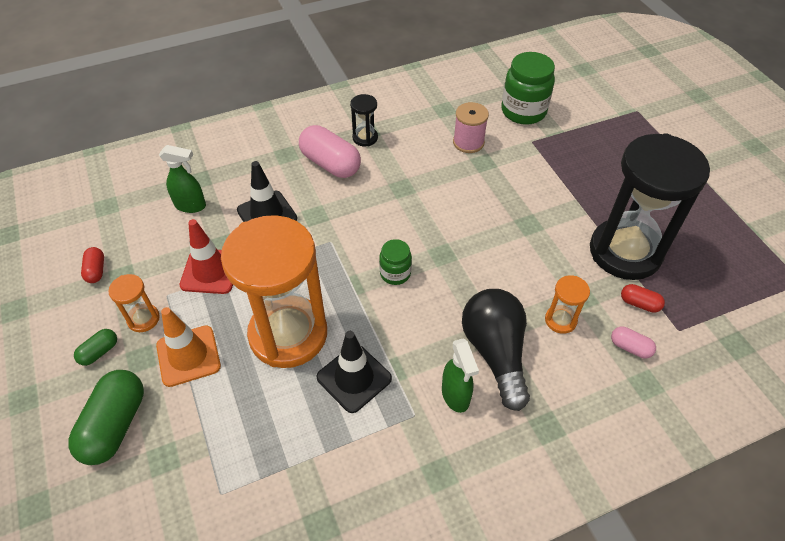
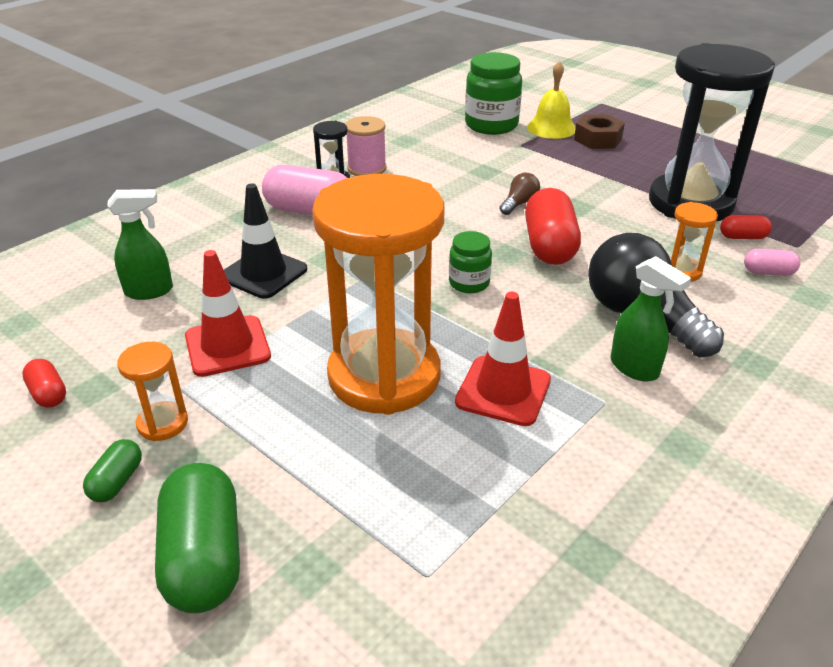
camera: 25 degrees left, 15 degrees down
(188, 356) = (261, 441): orange traffic cone -> none
(354, 378) = (503, 391): black traffic cone -> red traffic cone
(468, 142) = (455, 159): pink spool -> pink spool (367, 168)
(477, 258) = (549, 246): none -> red capsule
(485, 206) = (519, 204): none -> brown light bulb
(571, 129) = (551, 128): none -> yellow bell
(601, 154) = (598, 139): none -> brown nut

